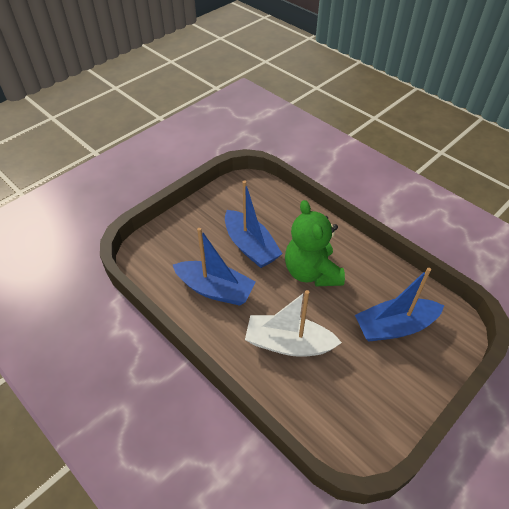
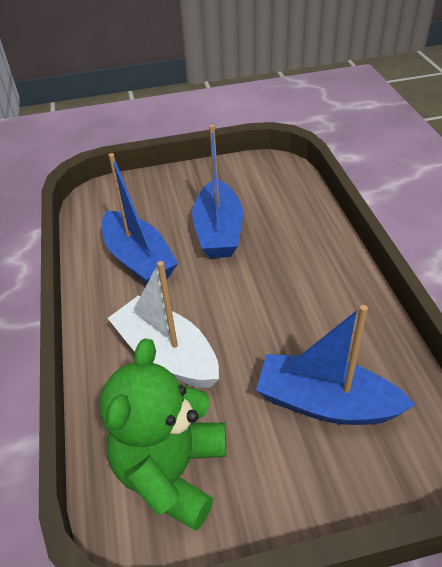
camera: 35 degrees right, 5 degrees down
(312, 272) = (268, 288): green teddy bear -> green teddy bear (172, 472)

